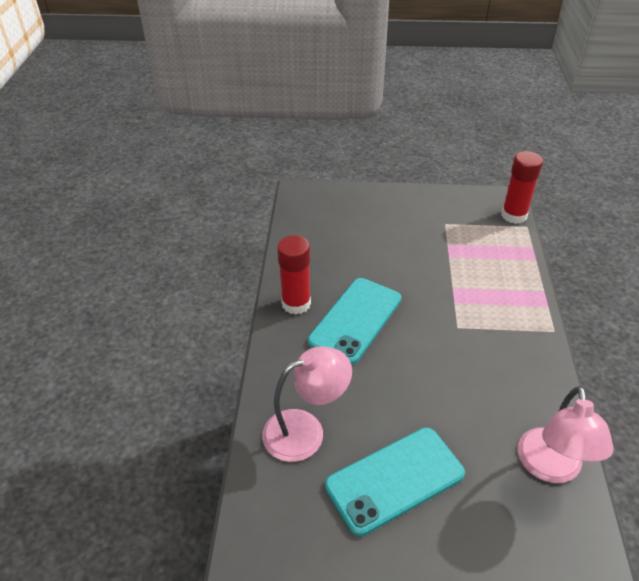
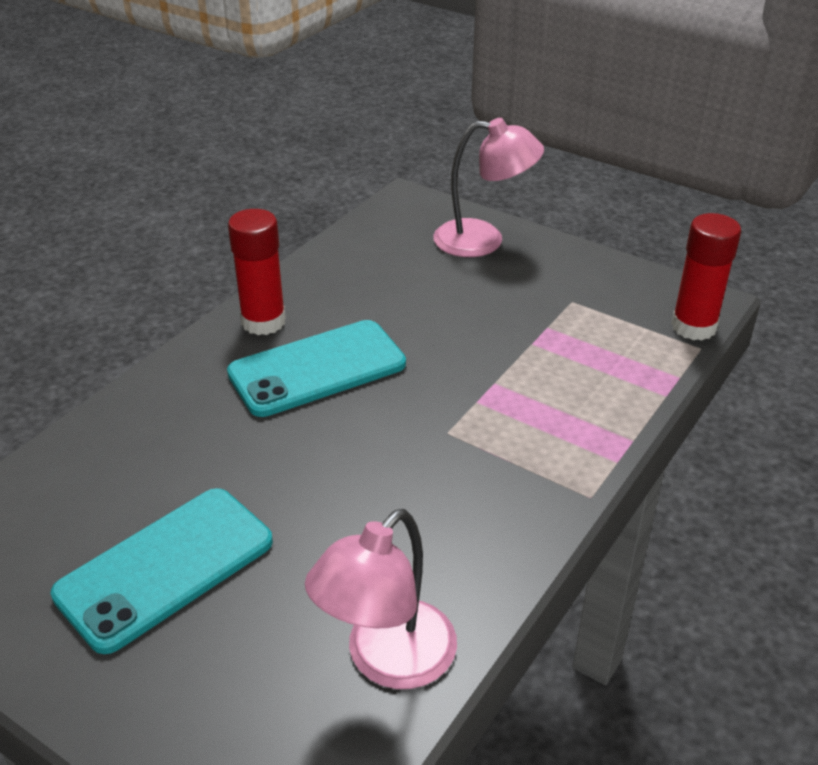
camera: 30 degrees right, 5 degrees down
(305, 430) = (122, 463): pink lamp -> pink lamp (483, 240)
(395, 480) = (165, 568): turquoise phone -> turquoise phone turned 45 degrees counterclockwise

